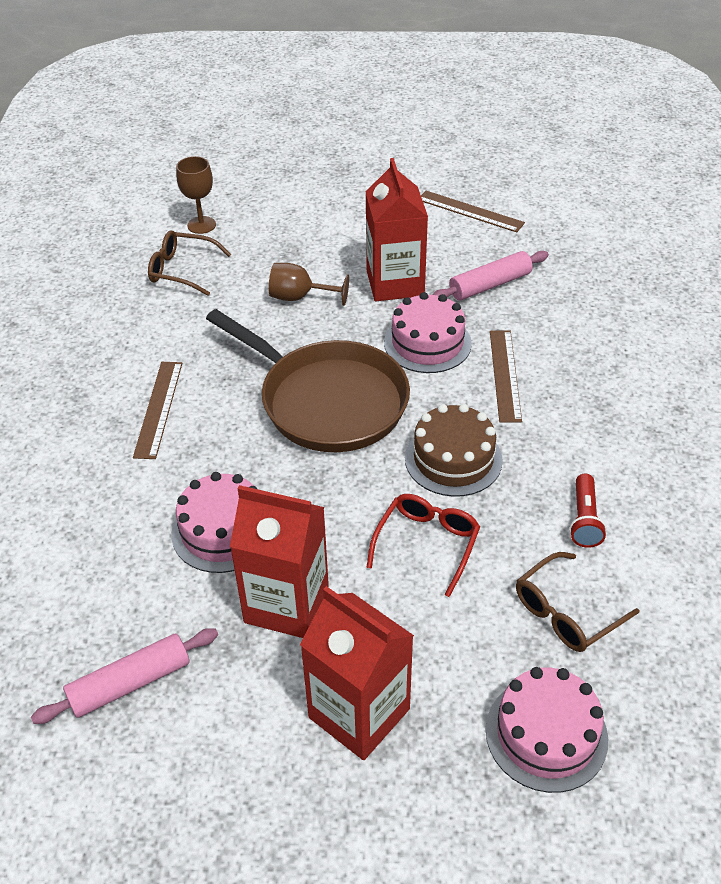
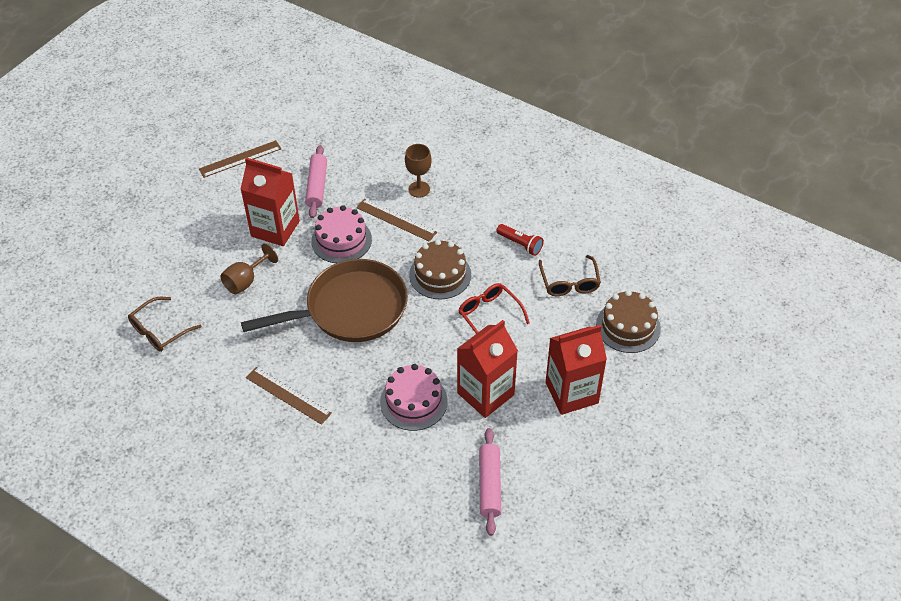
camera: 60 degrees left, 5 degrees up
(201, 225) = (119, 300): brown goblet -> brown goblet (419, 189)
(546, 734) = (628, 326): pink cake -> brown cake

